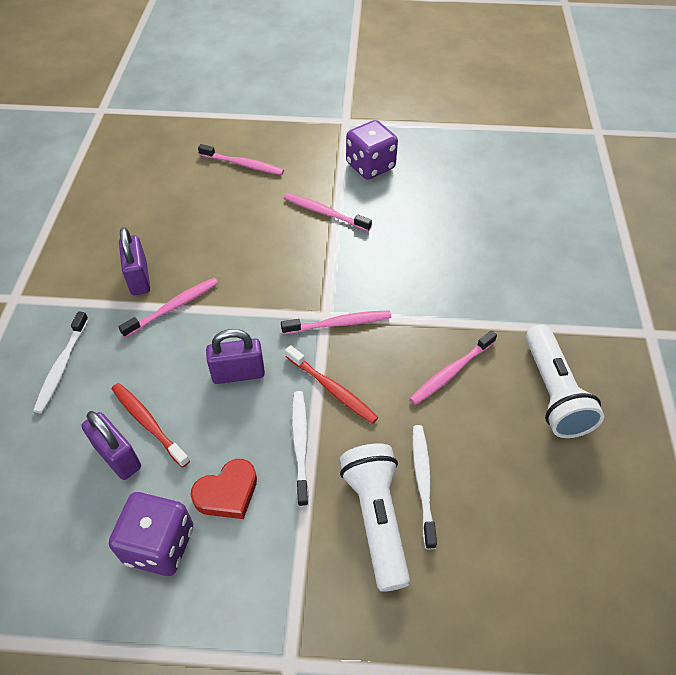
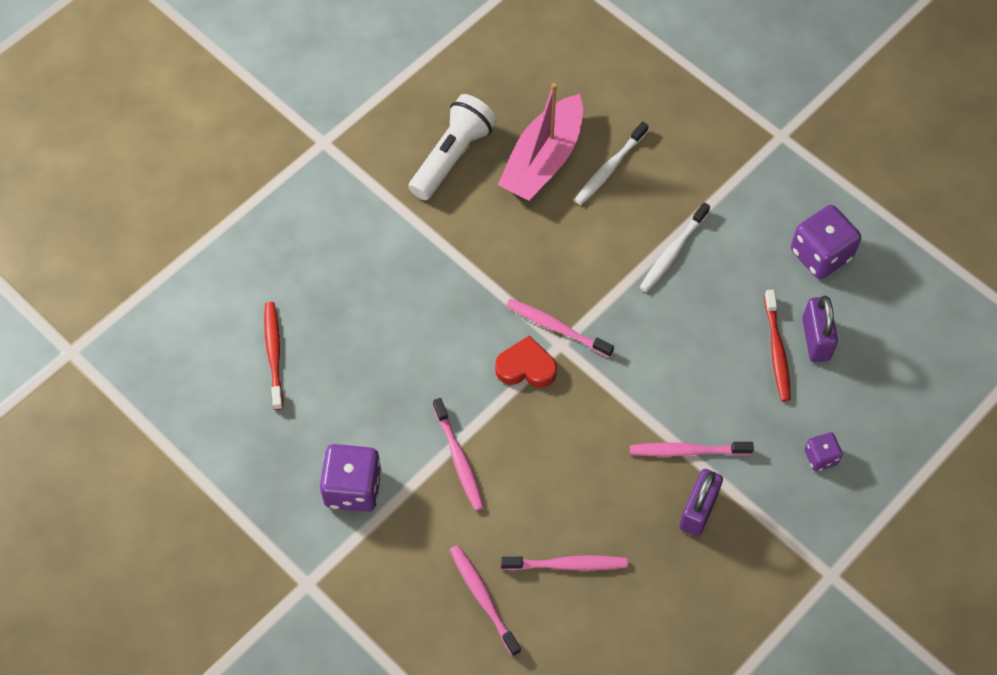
camera: 140 degrees left, 10 degrees up
(62, 366) = (820, 457): white toothbrush -> purple dice
(227, 493) = (751, 256): red heart -> red heart (526, 367)
(238, 373) = (676, 343): purple padlock -> none
(332, 389) = (613, 277): red toothbrush -> red toothbrush (274, 354)
(376, 518) = (662, 170): white flashlight -> none
(451, 372) = (509, 224): pink toothbrush -> pink toothbrush (566, 564)
(484, 446) = (543, 160): none -> pink boat

